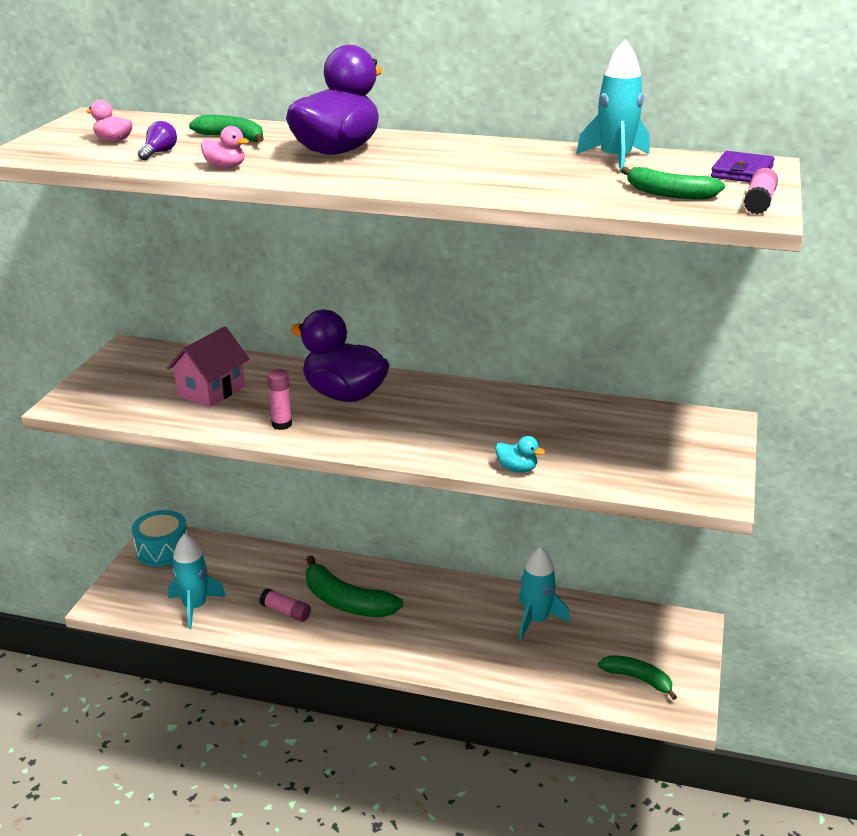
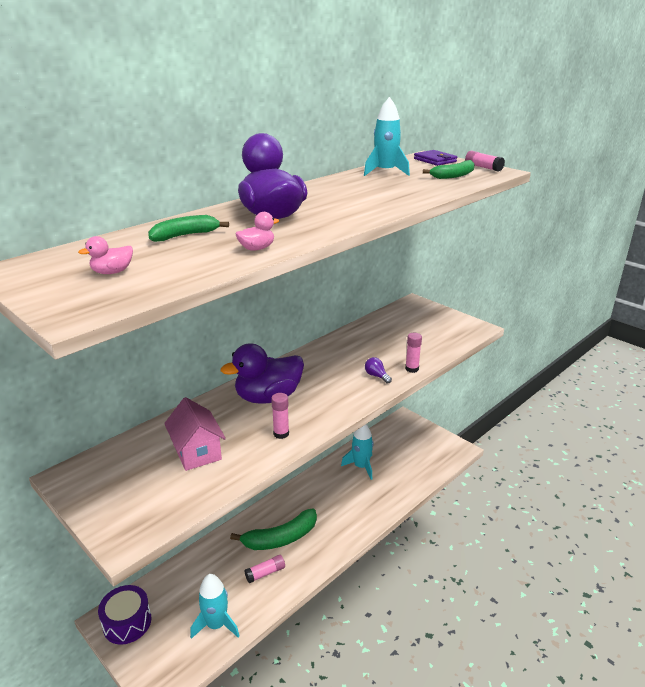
camera: 60 degrees left, 0 degrees up
(159, 153) = (180, 262): purple light bulb -> purple light bulb (376, 376)
(162, 550) = (127, 622): turquoise drum -> purple drum
(517, 469) = (412, 369): turquoise duck -> pink glue stick
(638, 679) = (429, 453): green banana -> none

